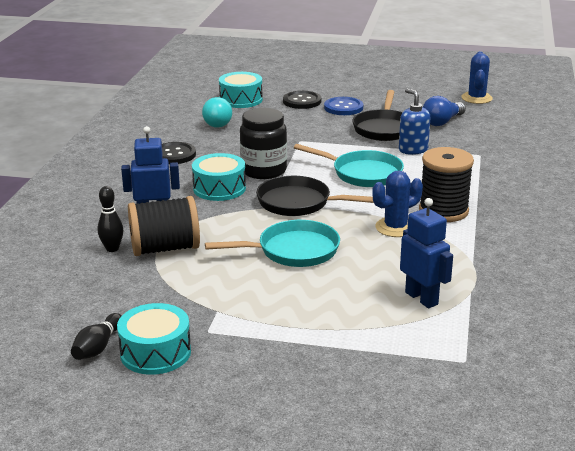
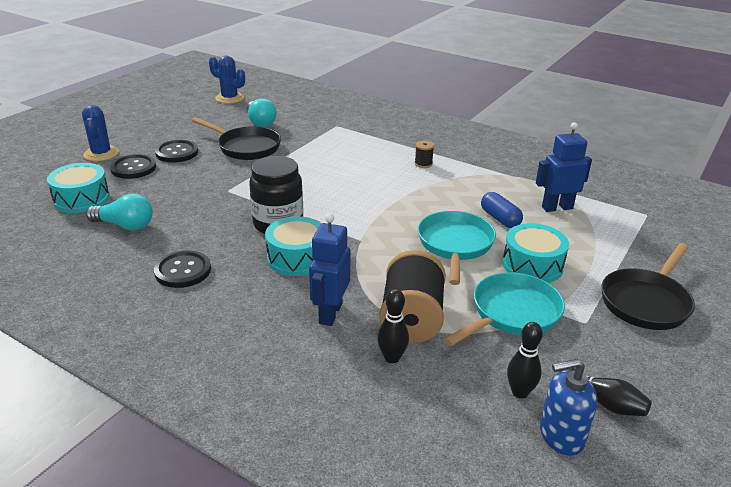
camera: 70 degrees left, 5 degrees up
(94, 307) = (520, 392): none -> black bowling pin
(155, 352) = (618, 362): turquoise drum -> turquoise drum (532, 265)
(299, 203) = (363, 221): black pan -> black pan (646, 302)
(343, 107) = (177, 153): blue button -> black button
(362, 173) = (329, 178): turquoise pan -> turquoise pan (512, 313)
(364, 267) = (500, 219): none -> blue capsule
(395, 227) = (439, 189): blue cactus -> blue cactus (101, 154)
(413, 149) = (302, 147): blue soap dispenser -> blue soap dispenser (561, 436)
(442, 122) = (260, 122): blue light bulb -> turquoise light bulb
(443, 211) = (423, 164): black spool -> black spool, size x0.43

